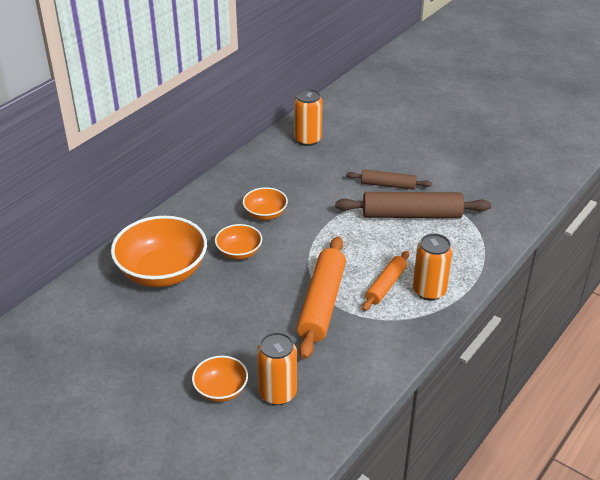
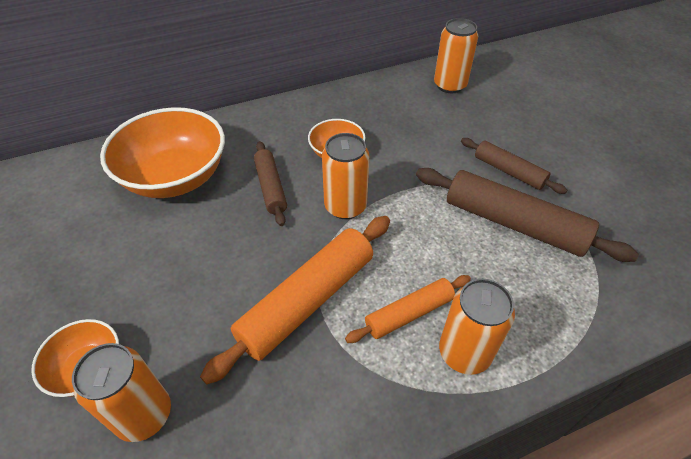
camera: 30 degrees right, 10 degrees up
(239, 252) = (270, 187): orange bowl -> brown rolling pin
(300, 244) = (345, 206): none -> orange can

